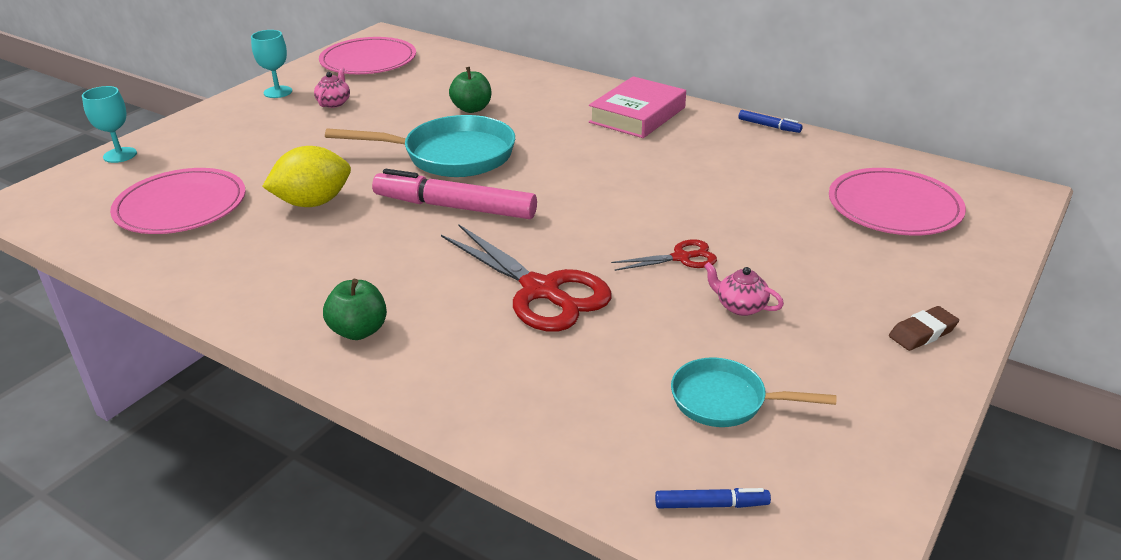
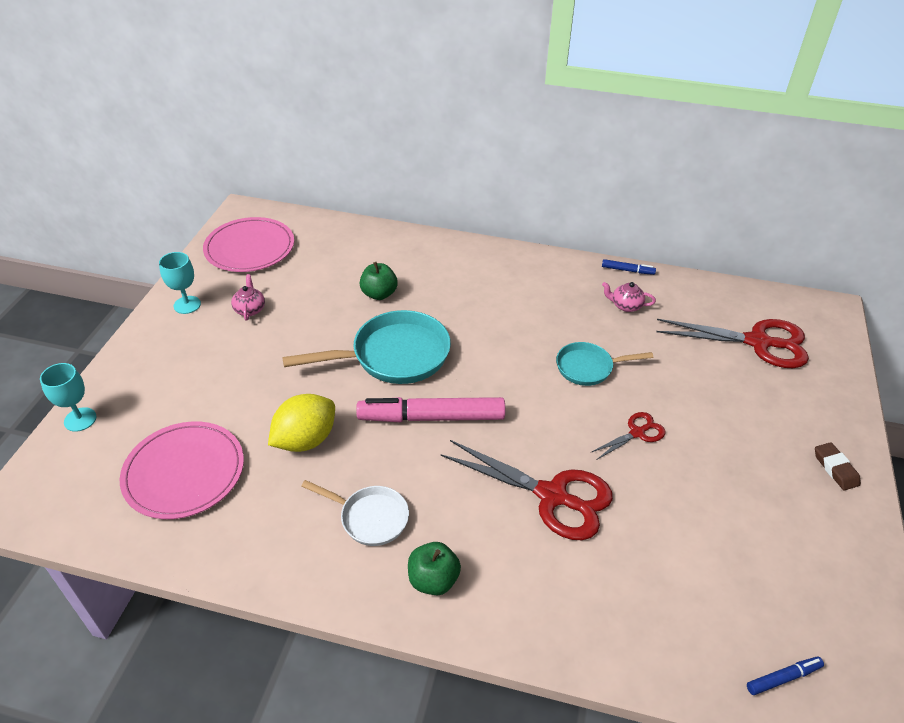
camera: 20 degrees left, 10 degrees up
(331, 271) = (370, 518): none -> white pan
(637, 115) = (520, 276): pink book -> none
(725, 401) = (742, 574): turquoise pan -> turquoise pan (588, 368)
(740, 306) = (704, 474): pink teapot -> pink teapot (625, 306)
(894, 207) = (757, 342): pink plate -> red scissors
(922, 333) = (835, 469): brown eraser -> brown eraser turned 60 degrees counterclockwise

